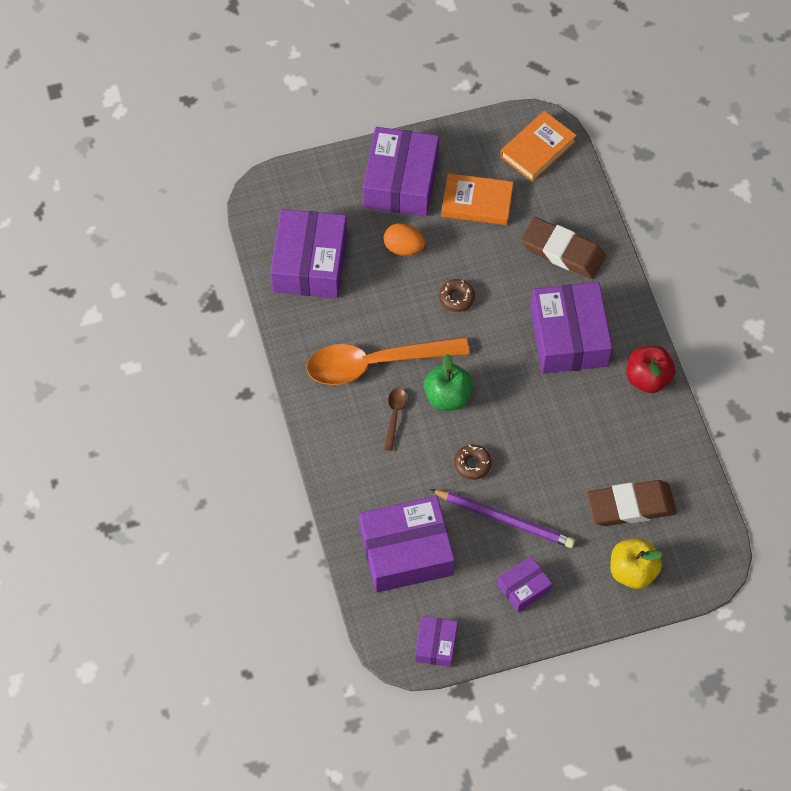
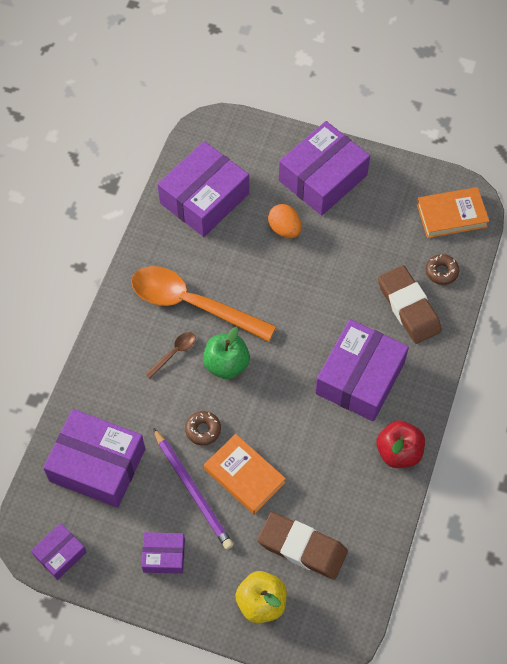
camera: 35 degrees right, 0 degrees up
(456, 298) = (295, 292): brown donut -> brown donut (441, 272)
(477, 202) = (369, 228): orange book -> orange book (244, 476)

